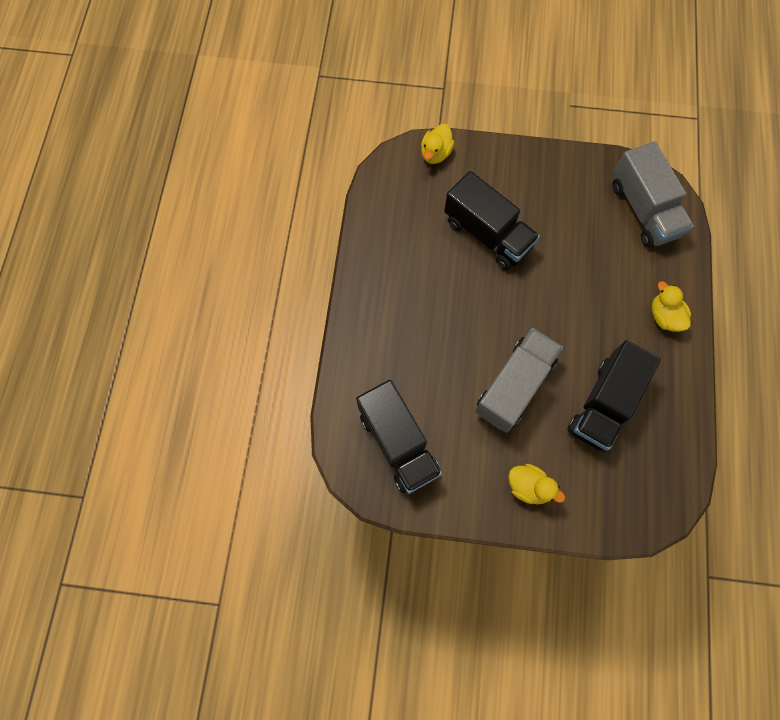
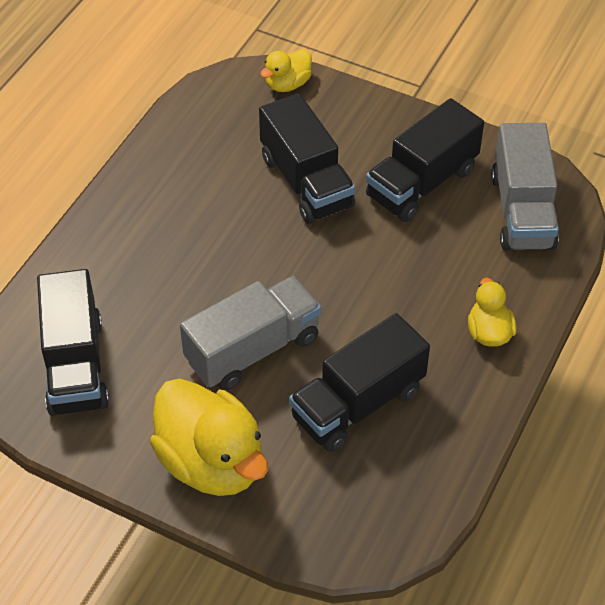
camera: 20 degrees right, 20 degrees down
(528, 486) = (211, 462): yellow duck -> yellow duck, size x1.97
(567, 209) = (421, 183): none -> black truck

